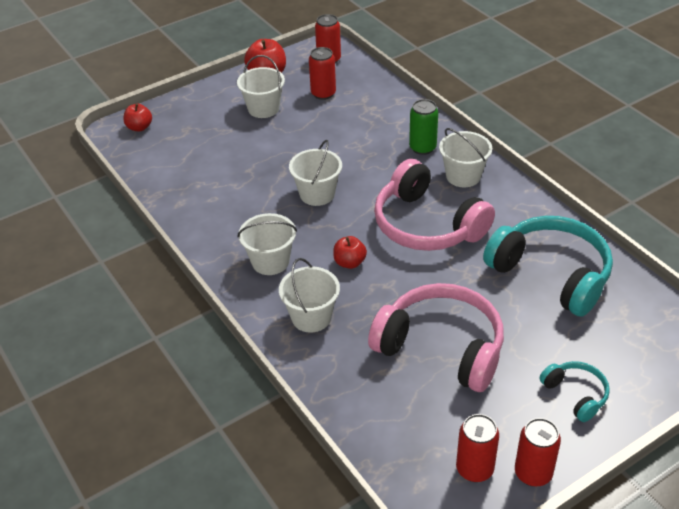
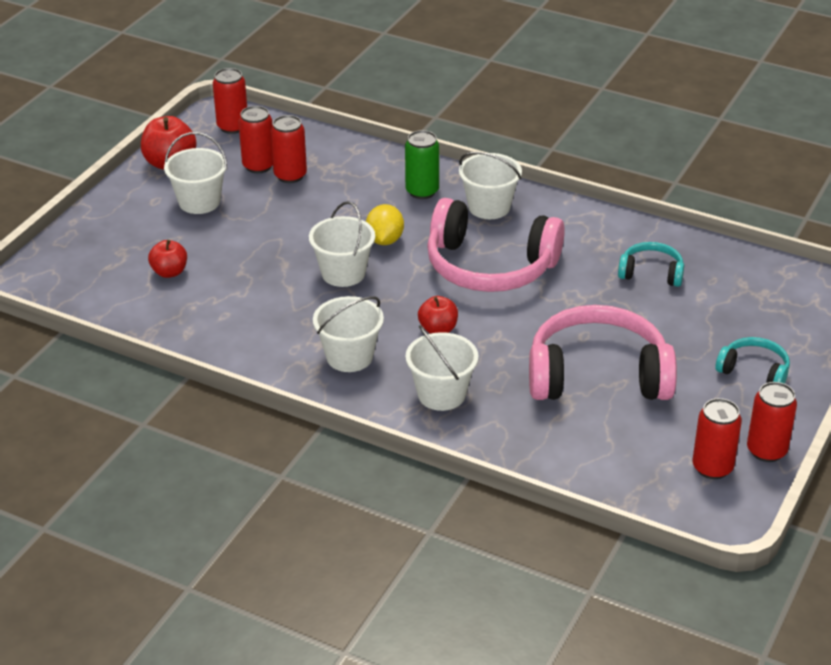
camera: 30 degrees left, 5 degrees down
(139, 127) = (58, 266): red apple -> red apple (169, 272)
(339, 107) = (290, 175): none -> red can
(366, 178) = (385, 240): none -> yellow lemon
(551, 274) = (651, 273): turquoise headphones -> turquoise headphones, size x0.49

